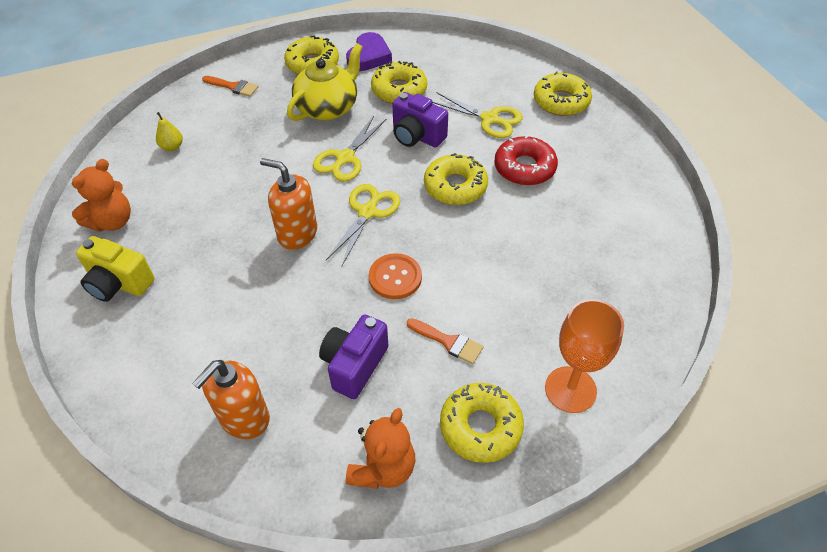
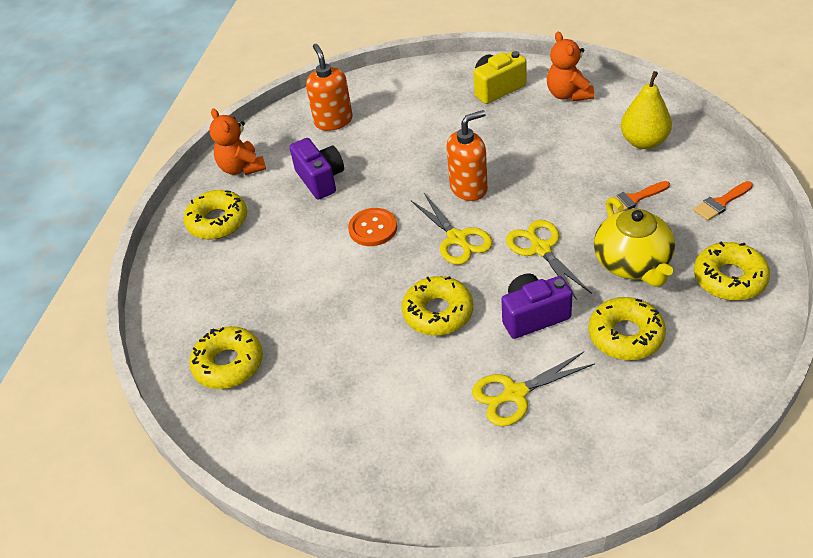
camera: 130 degrees right, 5 degrees down
(172, 147) = (644, 141): yellow pear -> yellow pear, size x1.87
(369, 56) = (715, 335): purple heart -> none
(448, 342) = (290, 234): orange brush -> orange brush (633, 199)
(524, 168) = (417, 382): red donut -> none
(561, 101) = (495, 486): yellow donut -> yellow donut (228, 364)
(570, 389) = (191, 281): orange goblet -> none

